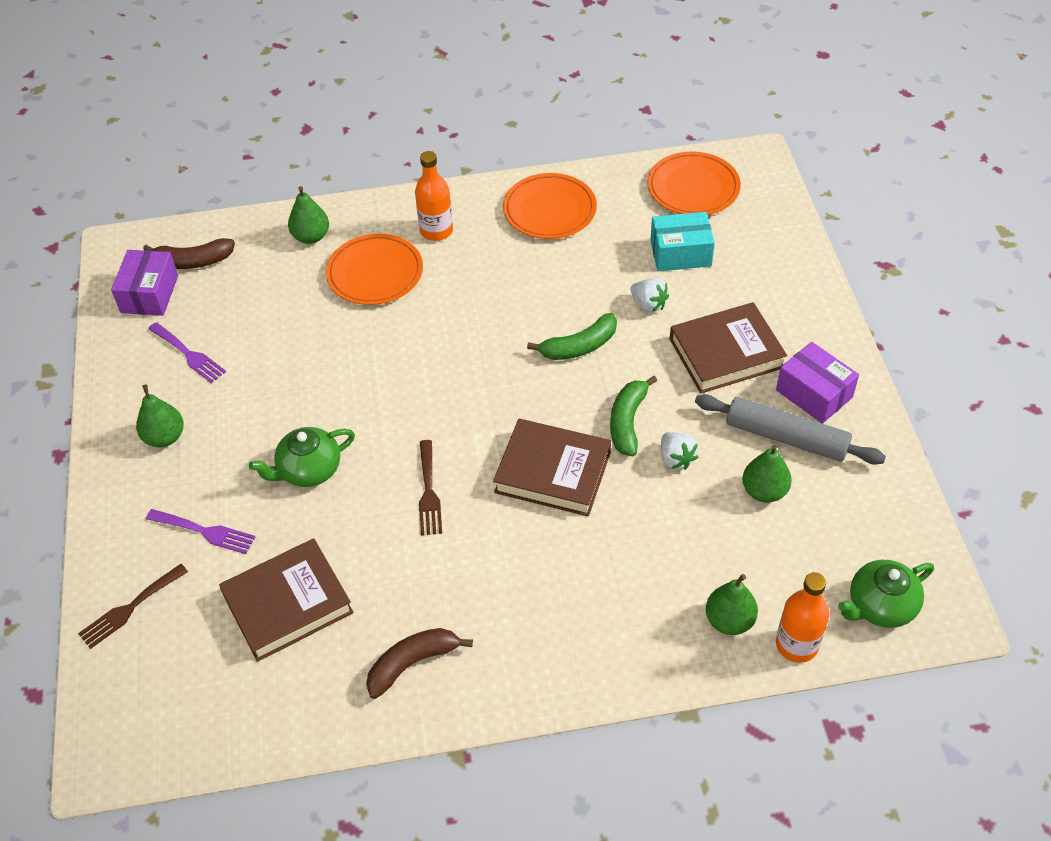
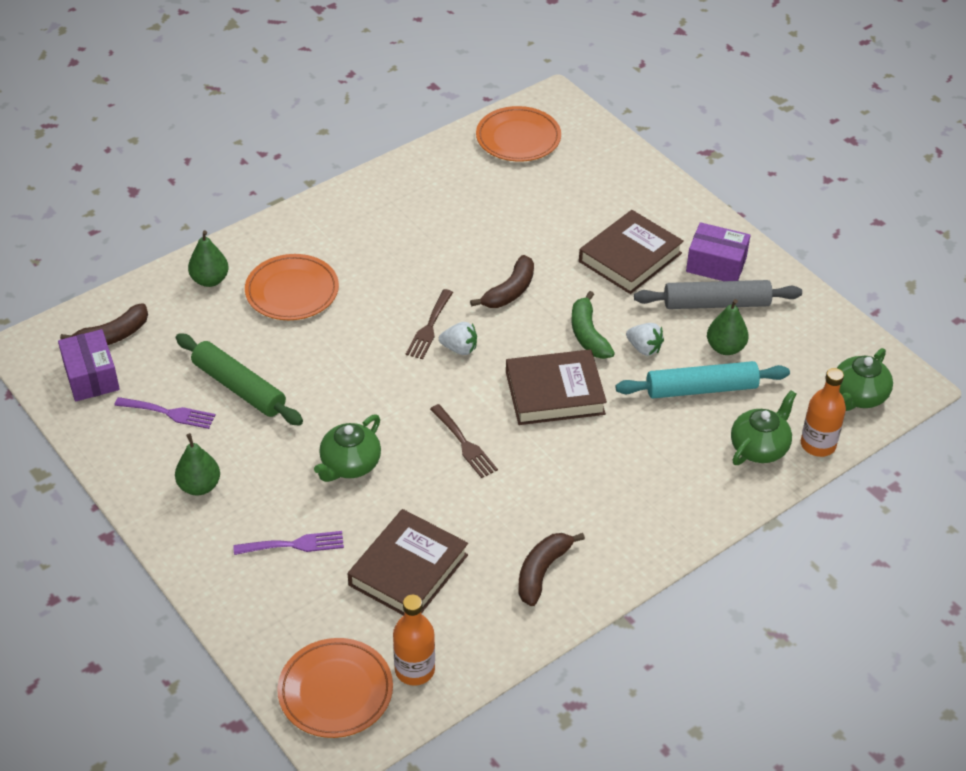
camera: 30 degrees left, 5 degrees down
(130, 608) = (273, 627): brown fork -> brown fork (429, 327)
(264, 352) = (239, 387): none -> green rolling pin
(436, 231) = (322, 239): orange bottle -> orange bottle (414, 670)
(549, 210) = (409, 192): orange plate -> orange plate (335, 691)
(579, 346) = (510, 291): green banana -> brown banana
(649, 304) = (544, 240): white strawberry -> white strawberry (459, 349)
(680, 253) = (543, 193): turquoise box -> none
(708, 528) = (701, 389): none -> turquoise rolling pin
(729, 620) = (760, 447): green pear -> green teapot

